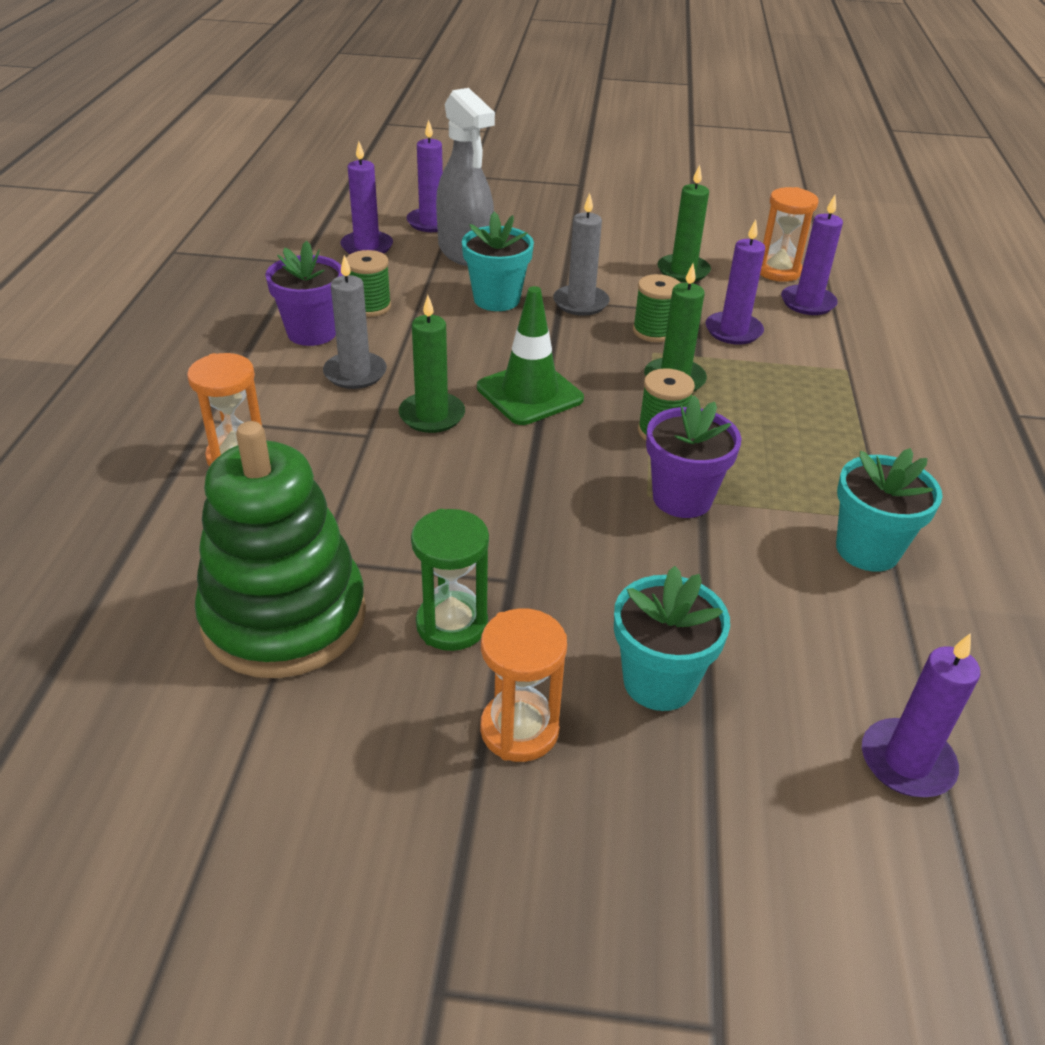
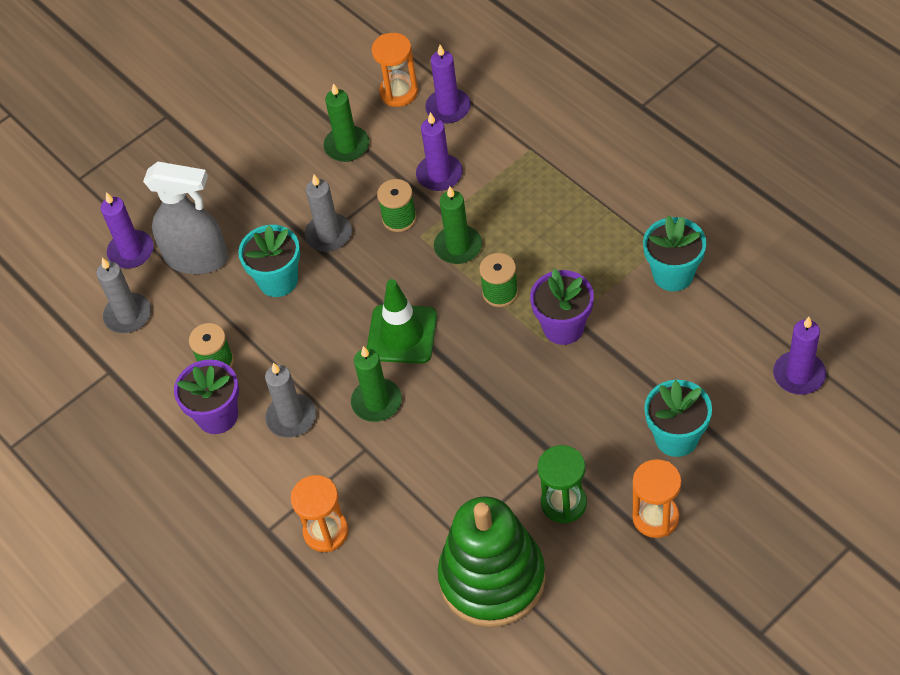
camera: 40 degrees left, 15 degrees up
(367, 247) = (128, 315): purple candle -> grey candle

